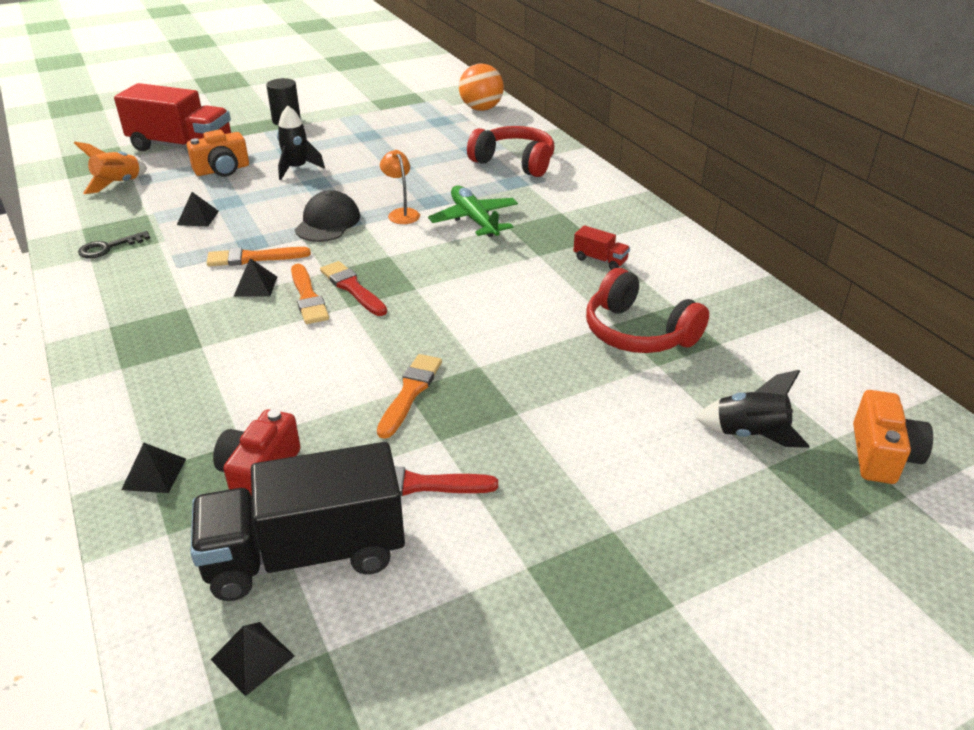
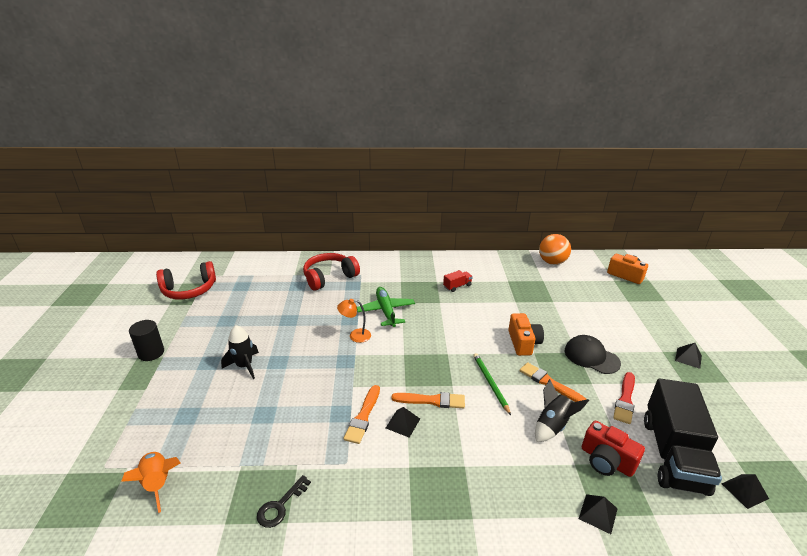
camera: 65 degrees left, 5 degrees down
(108, 247) = (280, 506): black key -> black key turned 45 degrees clockwise
(181, 147) = (127, 426): red truck -> none
(198, 218) = (275, 437): black pyramid -> black pyramid (688, 358)
(222, 170) = (203, 407): orange camera -> orange camera (523, 343)
(328, 222) = (341, 369): black cap -> black cap (591, 357)
(352, 288) = (432, 378): red brush -> none
(373, 337) = (490, 383): none -> green pencil
(474, 220) = (386, 311): green plane -> green plane turned 75 degrees clockwise
(481, 109) = (243, 266): orange ball -> orange ball (552, 262)
(638, 333) = (526, 297): red headphones -> red headphones (189, 290)
(750, 434) = (607, 297): black rocket -> black rocket (552, 425)

